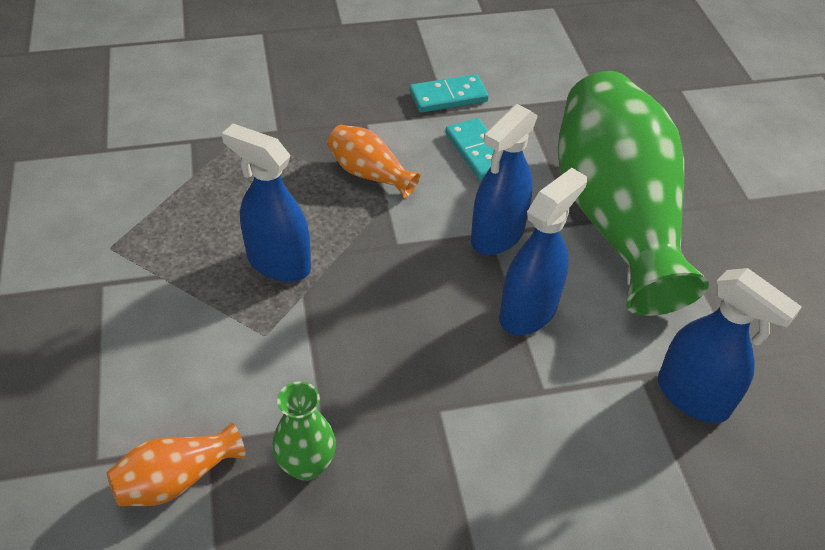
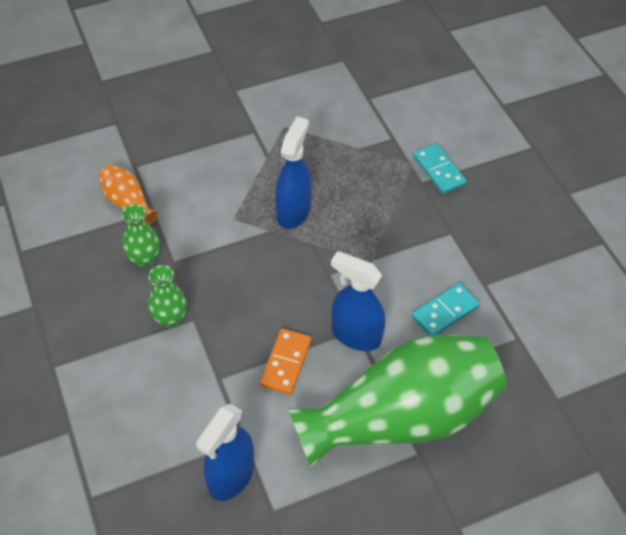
camera: 80 degrees right, 5 degrees up
(370, 174) = (395, 245): orange vase -> none
(431, 440) = (170, 319): none -> green vase
(448, 96) = (506, 282): turquoise domino -> turquoise domino (439, 170)
(528, 312) = (286, 363): blue spray bottle -> orange domino

